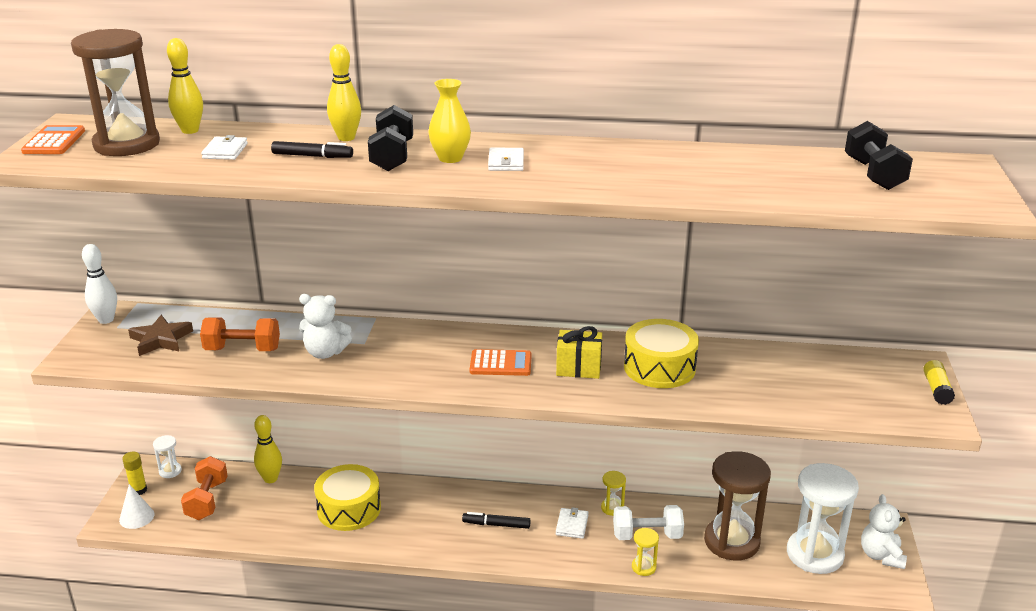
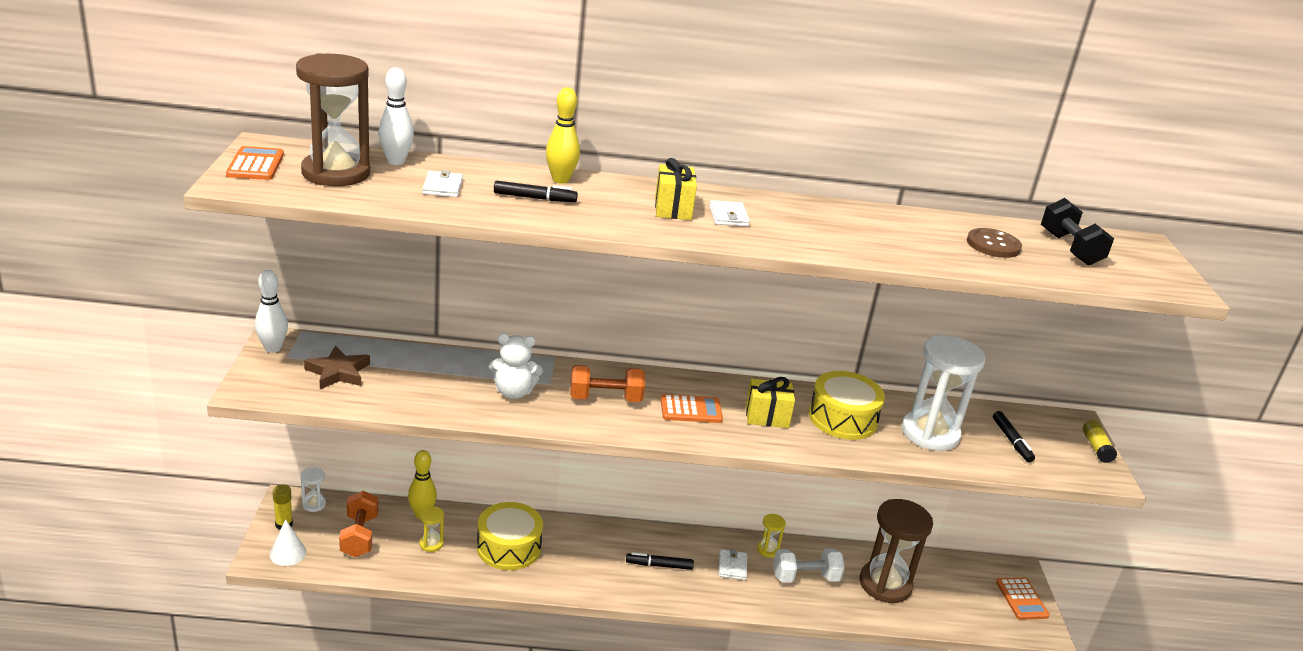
camera: 10 degrees left, 0 degrees up
(190, 130) = (396, 161): yellow bowling pin -> white bowling pin
(242, 349) = (427, 386): orange dumbbell -> orange dumbbell (605, 398)
(392, 156) = (615, 203): black dumbbell -> none
(450, 158) = (673, 208): yellow vase -> yellow gift
(643, 567) = (808, 609): yellow hourglass -> yellow hourglass (431, 544)
(786, 175) = (993, 245): none -> brown button
(814, 554) = (962, 597): white hourglass -> white hourglass (930, 433)
(841, 385) = (1011, 441): none -> black marker
(881, 555) = (1022, 599): white teddy bear -> orange calculator

